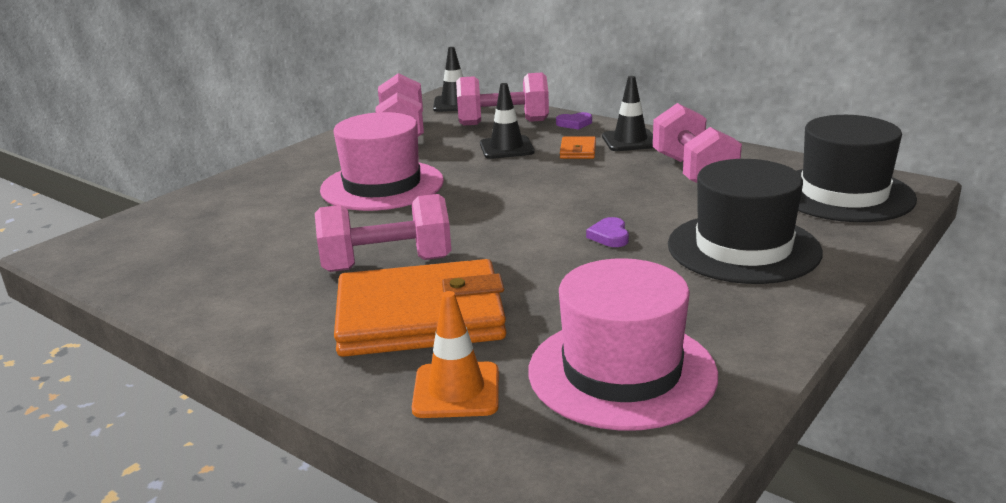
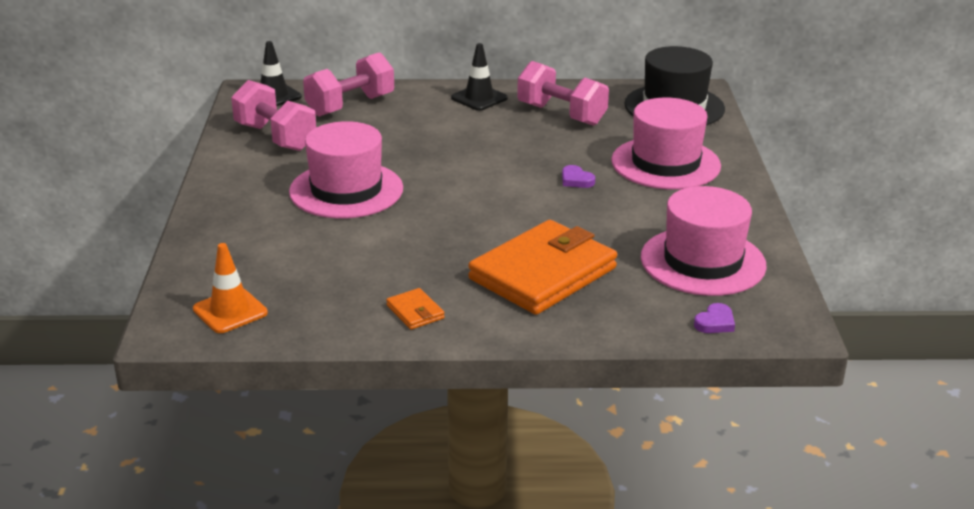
camera: 40 degrees left, 5 degrees up
(387, 264) = (460, 248): pink dumbbell -> none
(456, 390) = (633, 305): orange traffic cone -> orange traffic cone (230, 311)
(506, 148) = (392, 129): black traffic cone -> none
(574, 124) = (412, 92): purple heart -> purple heart (715, 322)
(578, 151) = (453, 117): orange wallet -> orange wallet (415, 312)
(743, 248) = (665, 163): black hat -> pink hat

